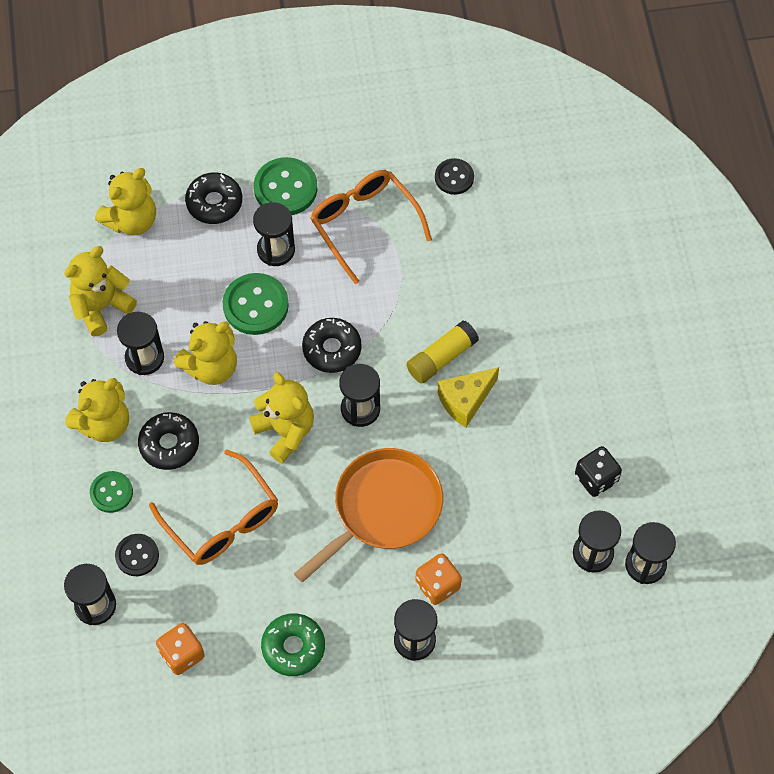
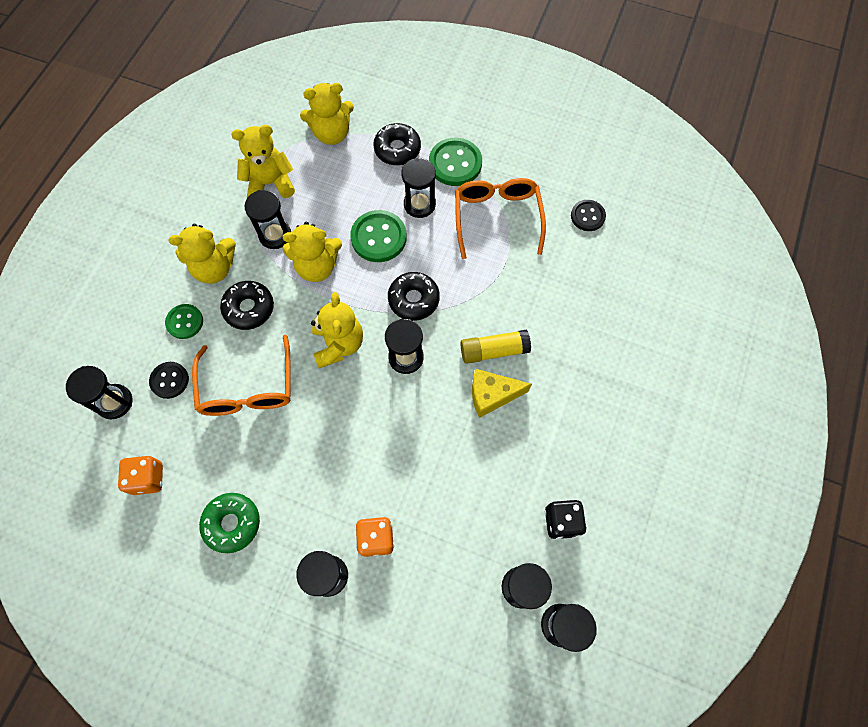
camera: 30 degrees right, 5 degrees up
(383, 509) = (373, 448): orange pan -> none

